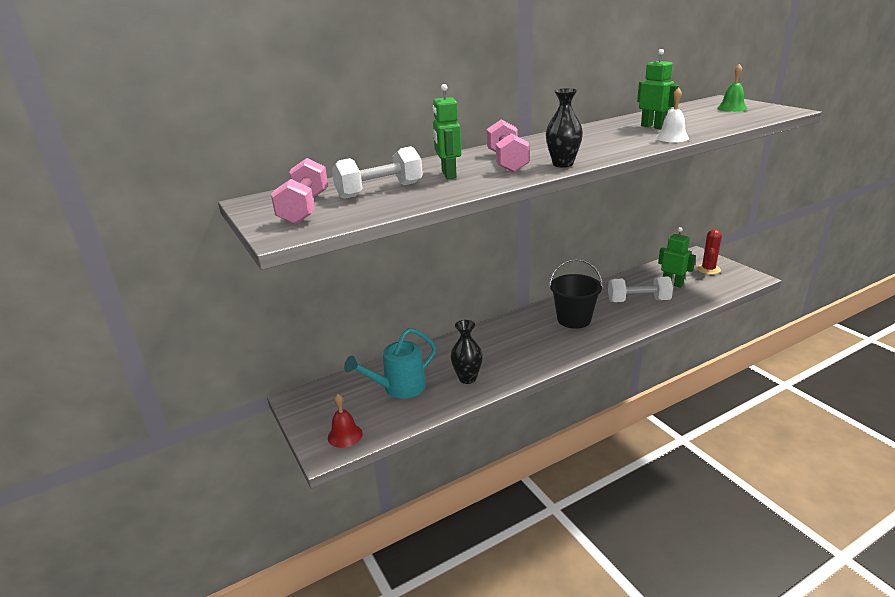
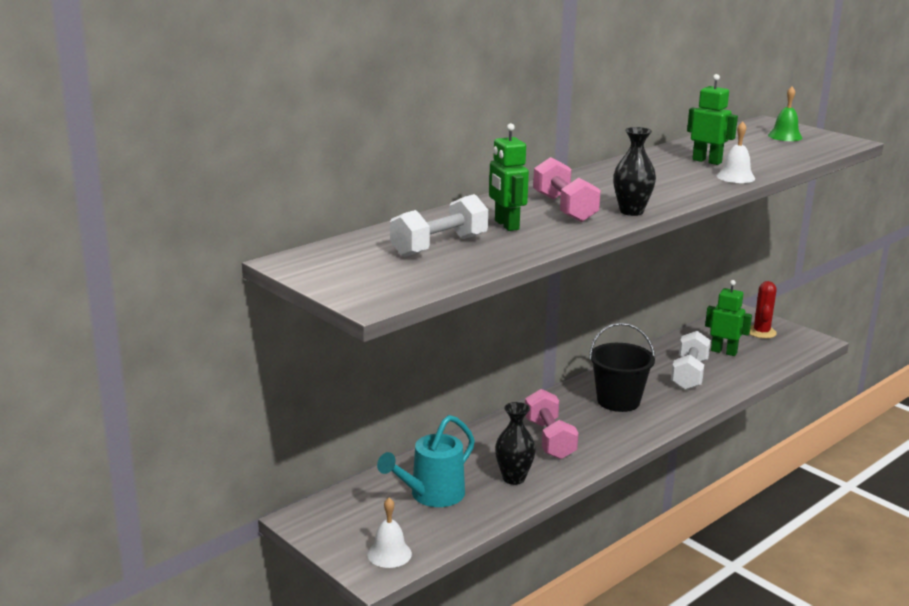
camera: 15 degrees left, 5 degrees down
(304, 209) = (367, 270): pink dumbbell -> pink dumbbell (549, 439)
(345, 435) = (389, 554): red bell -> white bell
(638, 301) = (689, 374): white dumbbell -> white dumbbell turned 60 degrees counterclockwise

